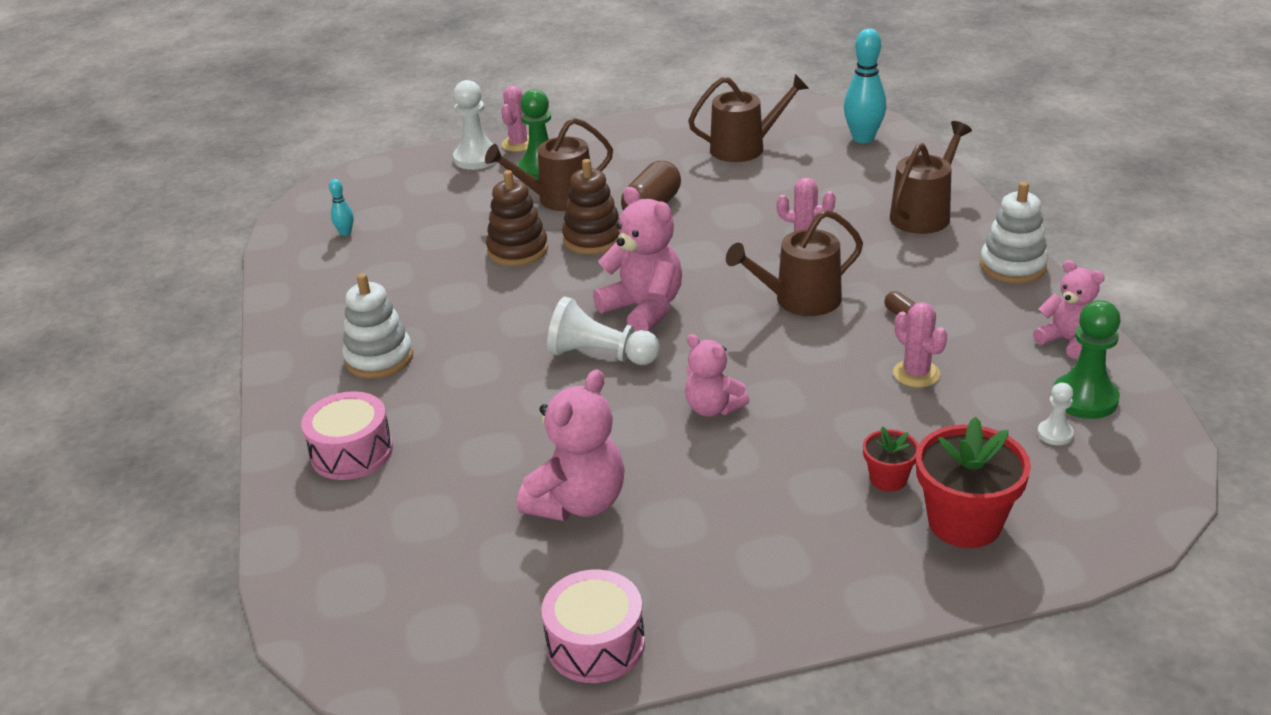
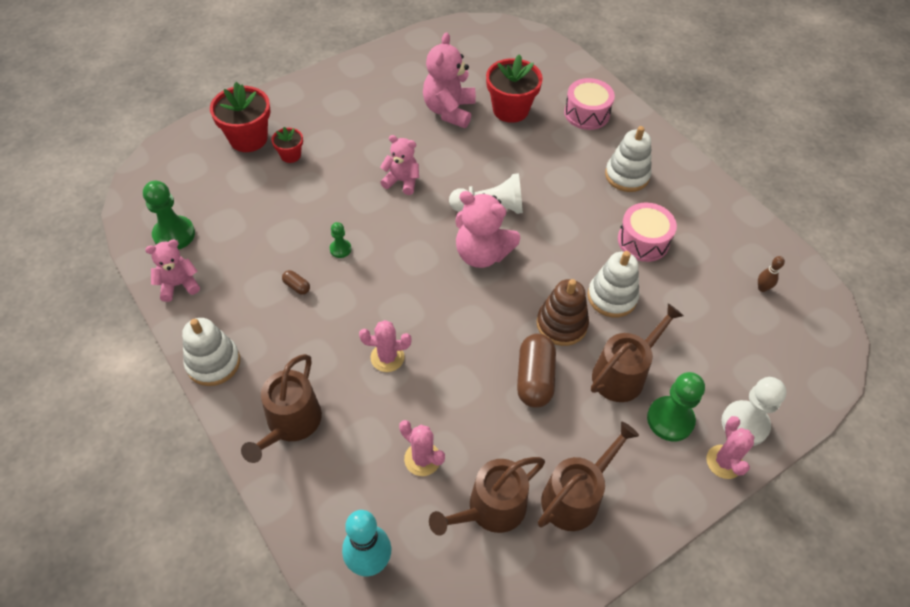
camera: 155 degrees right, 20 degrees up
(345, 233) = (762, 288): turquoise bowling pin -> brown bowling pin
(471, 483) = (510, 110): none -> red flower pot
(517, 250) = (612, 297): brown stacking toy -> white stacking toy
(595, 644) = (407, 53): pink drum -> pink drum (643, 241)
(800, 300) = (373, 287): brown watering can -> brown watering can (575, 497)
(833, 343) = (340, 249): none -> green pawn
(916, 374) = (281, 233): pink cactus -> pink cactus (422, 459)
(1055, 434) = (196, 203): white pawn -> none
(1067, 341) = (179, 285): pink teddy bear -> pink teddy bear turned 135 degrees clockwise

